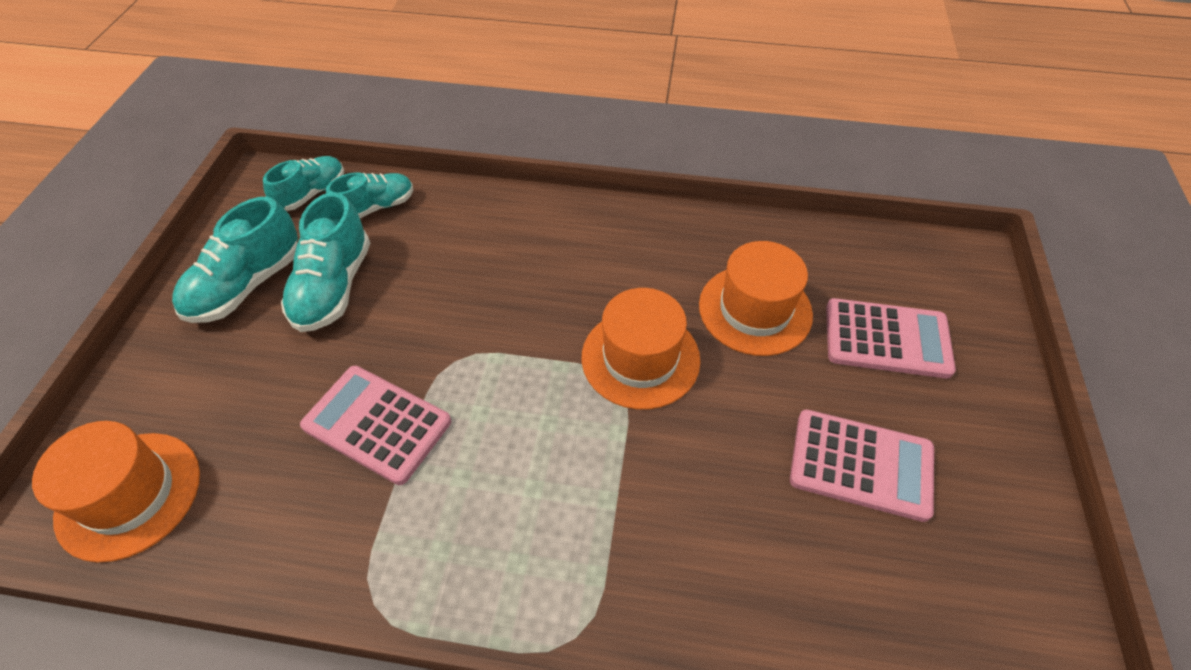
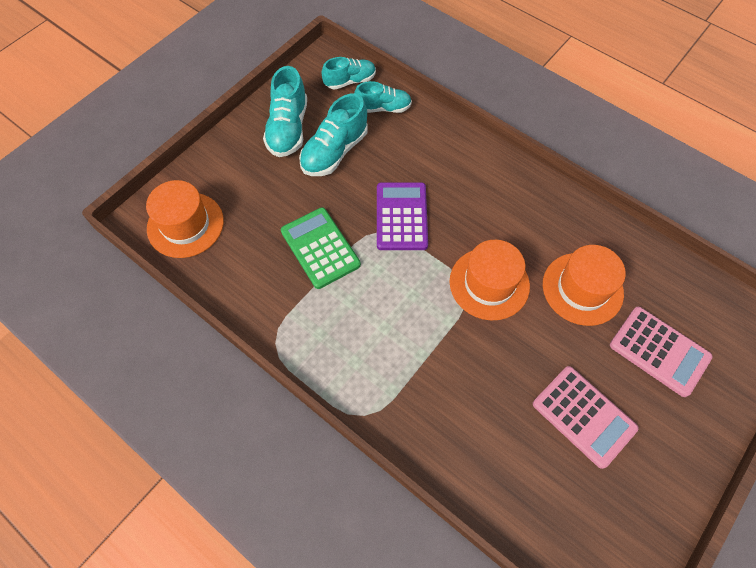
camera: 30 degrees right, 10 degrees up
(247, 285) = (288, 128): turquoise shoe -> turquoise shoe turned 60 degrees counterclockwise
(377, 424) = (320, 248): pink calculator -> green calculator
(475, 328) = (401, 216): none -> purple calculator

